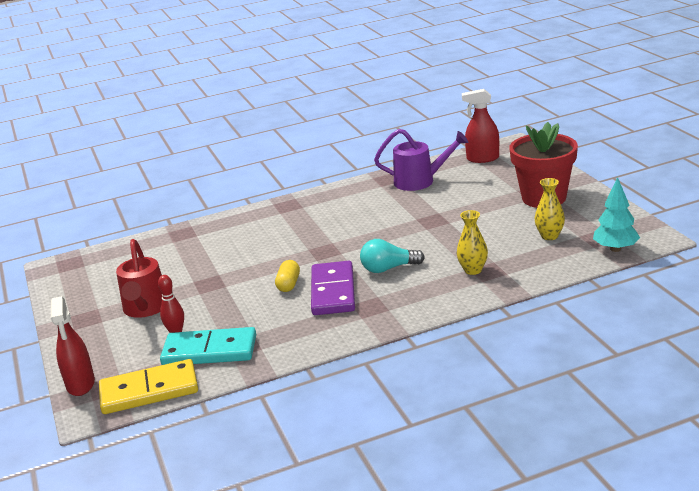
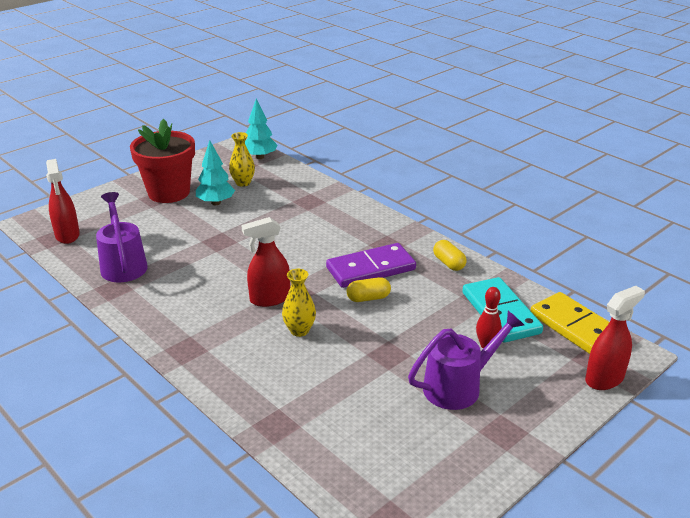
camera: 115 degrees left, 5 degrees up
(145, 309) = (459, 386): red watering can -> purple watering can
(310, 338) = (449, 263): none -> yellow capsule
(324, 239) = (269, 299): none -> red spray bottle
(388, 268) = (319, 248): turquoise light bulb -> none
(473, 270) = (309, 208): yellow vase -> yellow vase (299, 330)
(510, 220) = (216, 203): none -> turquoise tree

